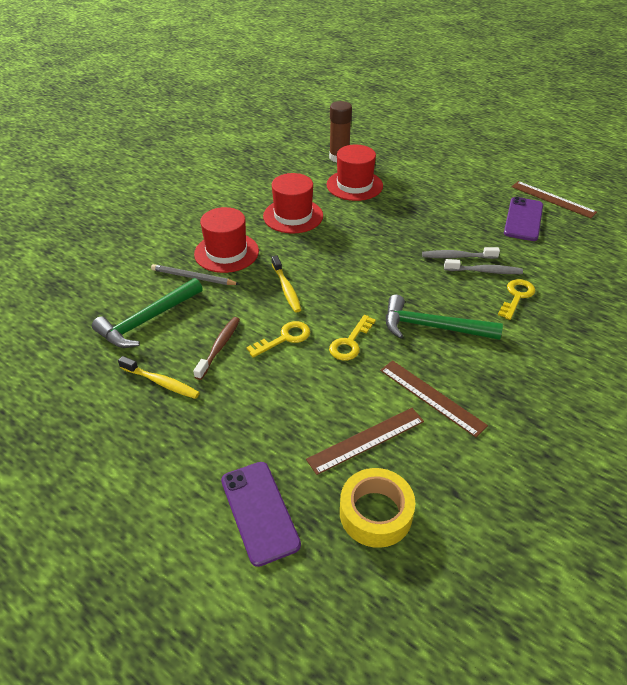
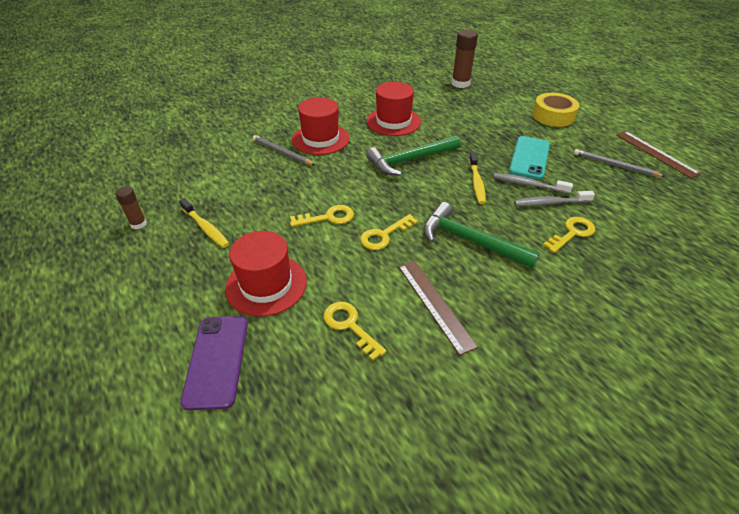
camera: 20 degrees right, 0 degrees up
(81, 398) = (138, 224): none -> brown glue stick
(147, 320) = (226, 177): green hammer -> green hammer (410, 160)
(219, 347) = (269, 211): brown toothbrush -> none
(286, 289) = (353, 178): yellow toothbrush -> yellow toothbrush (476, 182)
(354, 185) = (462, 107): red hat -> red hat (266, 284)
(366, 440) = (349, 326): brown ruler -> yellow key
(375, 513) = (319, 397): yellow tape -> yellow tape (553, 116)
(445, 228) = (529, 158): none -> turquoise phone
(484, 271) = (550, 203): grey toothbrush -> grey toothbrush turned 150 degrees clockwise
(523, 219) = (614, 165): purple phone -> grey pencil

